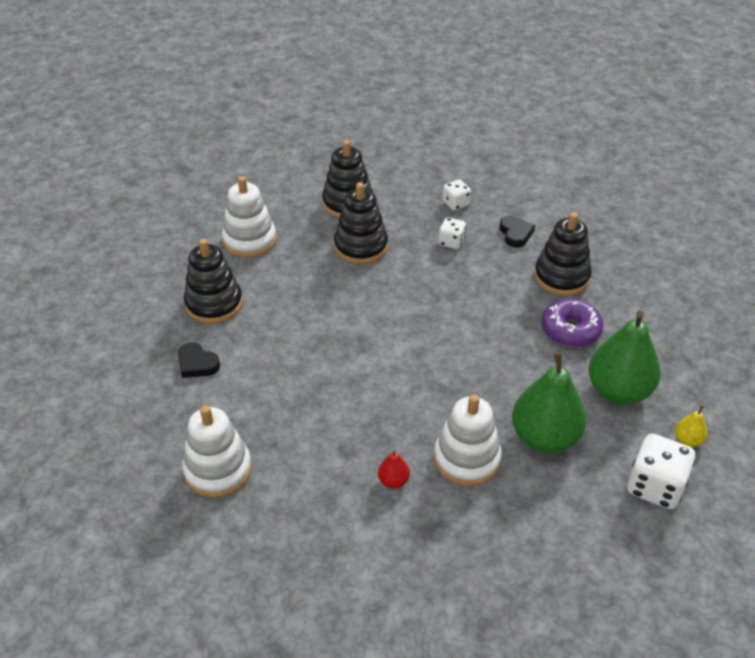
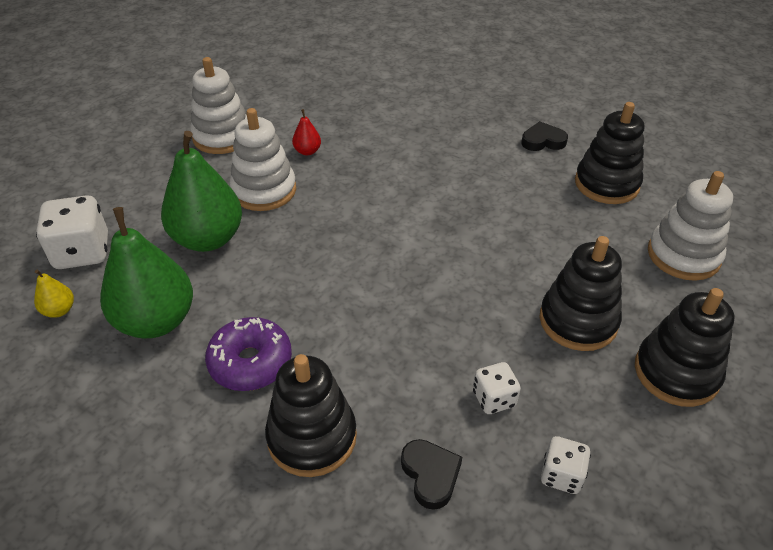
camera: 140 degrees right, 0 degrees up
(218, 470) = (432, 101): white stacking toy -> white stacking toy (222, 137)
(515, 234) = (430, 475): black heart -> black heart turned 150 degrees counterclockwise

